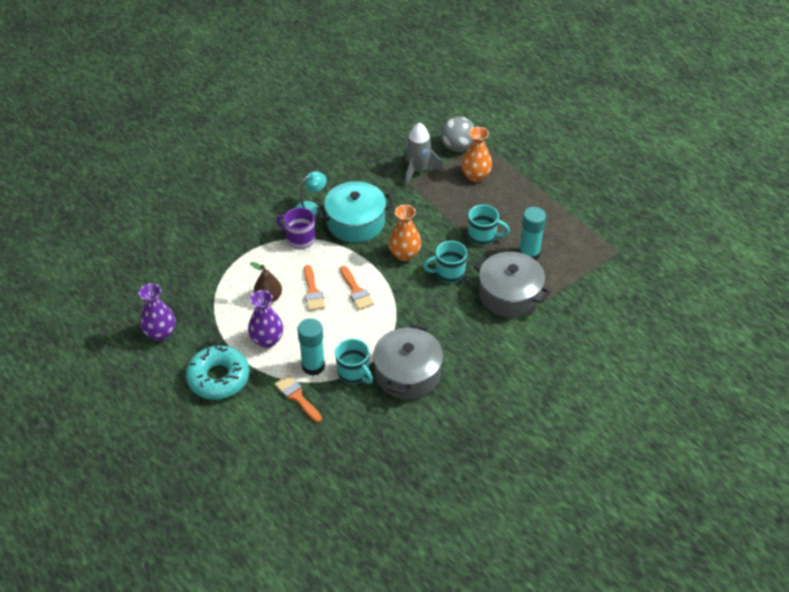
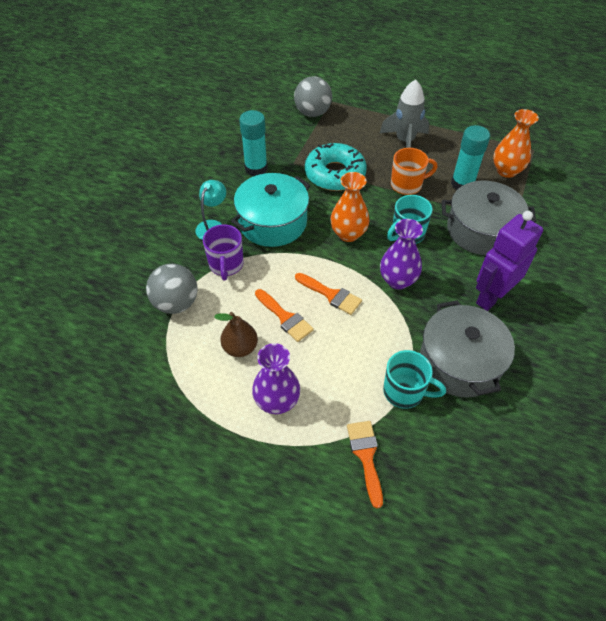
camera: 30 degrees left, 5 degrees up
(160, 333) = (136, 461): purple vase -> purple vase (397, 280)
(218, 378) = (254, 483): turquoise donut -> turquoise donut (335, 174)
(248, 250) = (176, 303): none -> grey ball
(297, 397) = (366, 456): orange brush -> orange brush turned 60 degrees clockwise
(300, 239) = (226, 265): purple mug -> purple mug turned 90 degrees counterclockwise
(313, 366) = (354, 406): turquoise glue stick -> turquoise glue stick (256, 168)
(418, 171) = (294, 148): grey rocket -> grey rocket (404, 141)
(471, 344) = (491, 297): none -> purple robot
(475, 176) = (351, 132): orange vase -> orange vase (506, 171)
(483, 237) = (407, 185): turquoise mug -> orange mug

